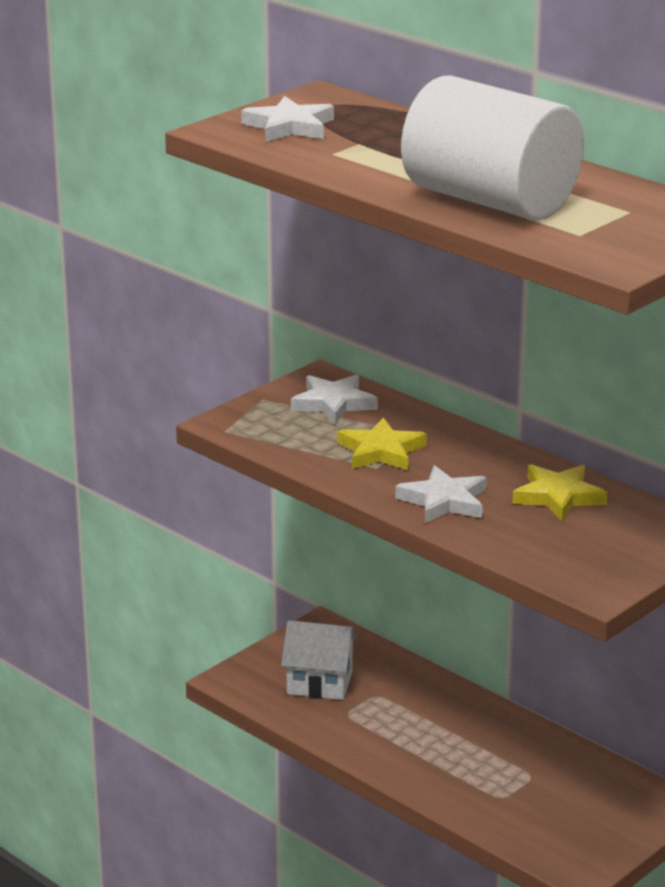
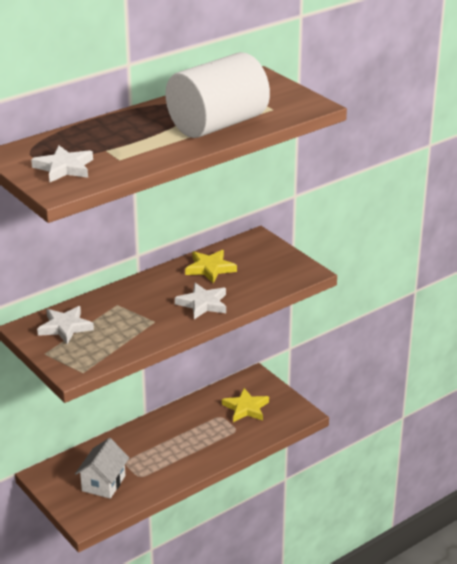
camera: 80 degrees left, 5 degrees up
(381, 451) = (135, 317): yellow star -> yellow star (246, 408)

